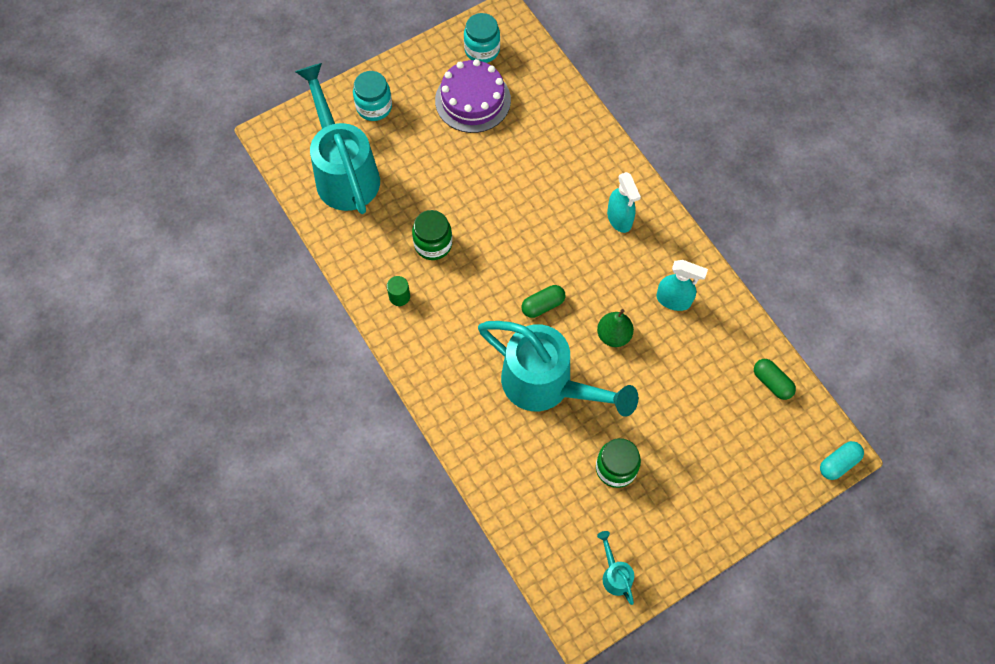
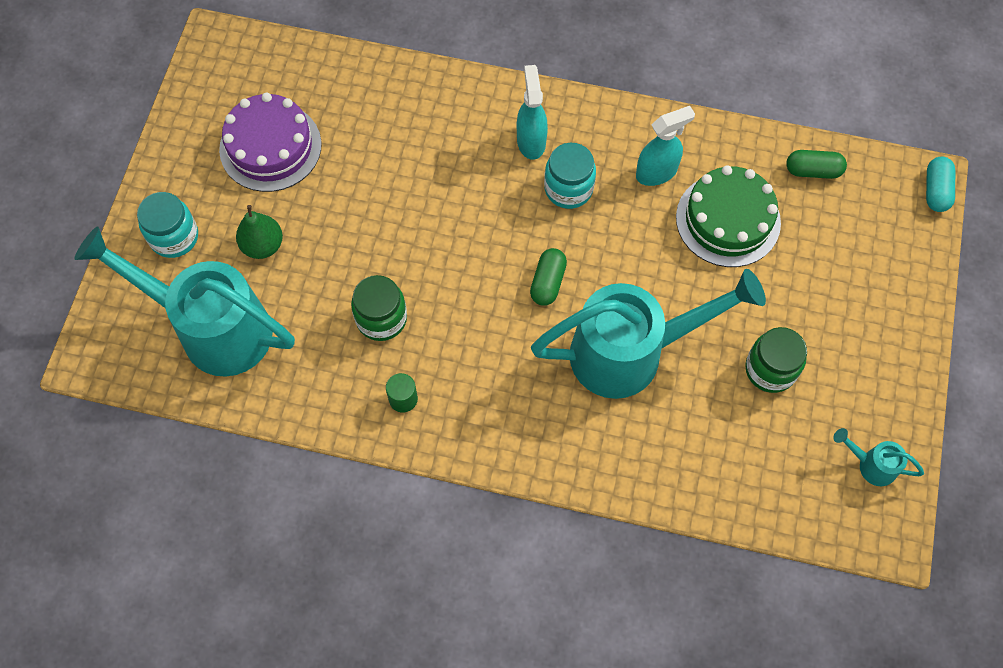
camera: 45 degrees left, 0 degrees up
(482, 50) = (227, 91): turquoise jar -> turquoise jar (568, 189)
(613, 335) = (640, 252): green pear -> green pear (263, 245)
(619, 219) = (531, 141): turquoise spray bottle -> turquoise spray bottle turned 120 degrees counterclockwise
(686, 364) = (728, 220): none -> green cake

